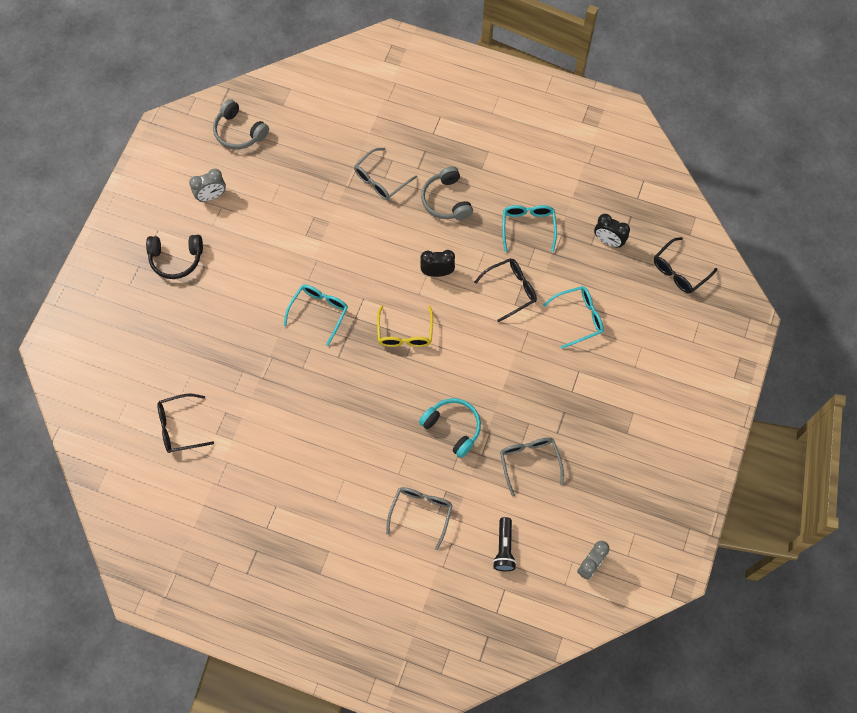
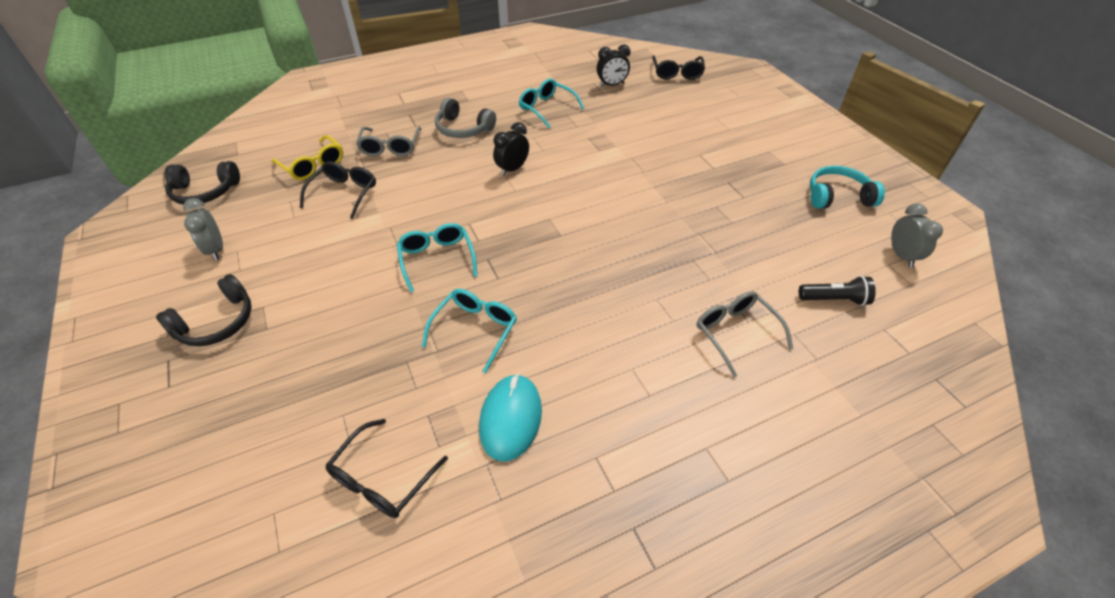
camera: 45 degrees left, 20 degrees down
(211, 196) = (216, 250): grey clock -> grey clock turned 135 degrees clockwise
(239, 132) = (205, 192): grey headphones -> black headphones
(259, 450) = (511, 418): none -> turquoise mouse
(405, 333) = (537, 220): yellow glasses -> yellow glasses (313, 165)
(452, 428) = (667, 252): turquoise headphones -> turquoise headphones (837, 197)
(504, 548) = (834, 299): black flashlight -> black flashlight turned 45 degrees counterclockwise
(510, 290) = (584, 145): black glasses -> black glasses (344, 194)
(529, 462) = (755, 228): grey glasses -> none
(578, 318) = (654, 129): turquoise glasses -> turquoise glasses (475, 330)

